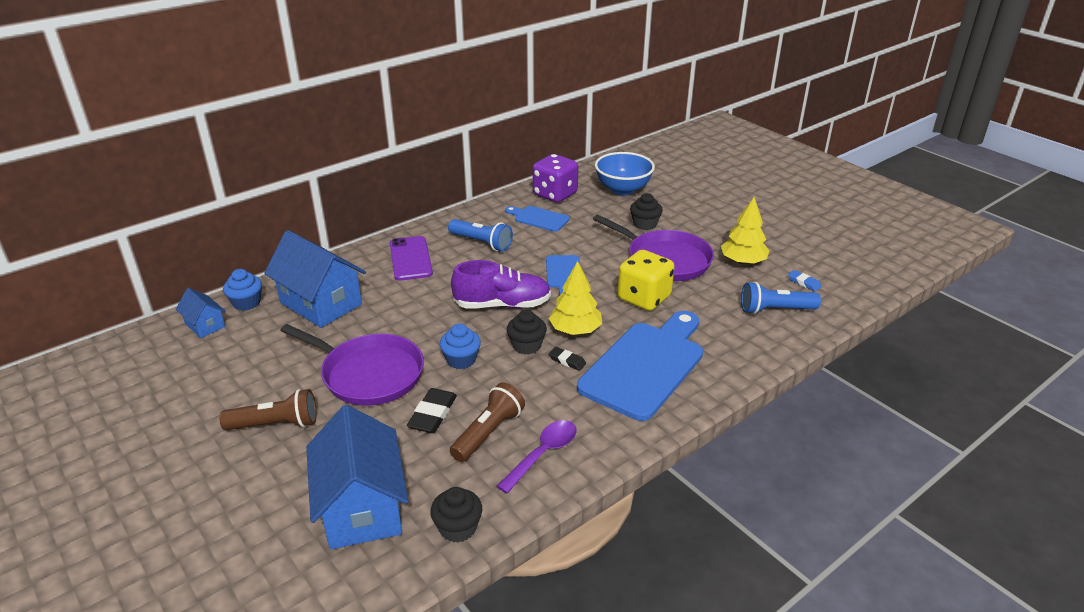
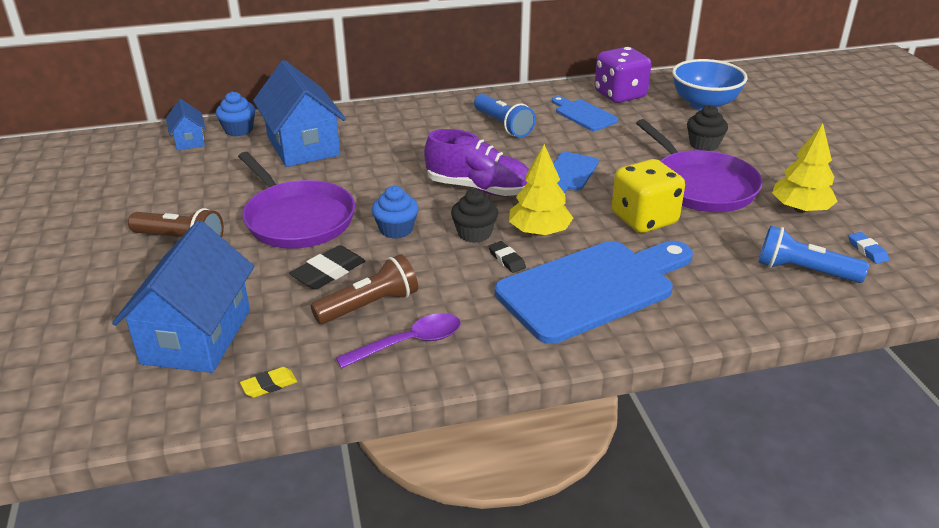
camera: 25 degrees right, 0 degrees up
(410, 259) = (419, 125): purple phone -> none
(458, 528) = (269, 385): black cupcake -> yellow eraser

